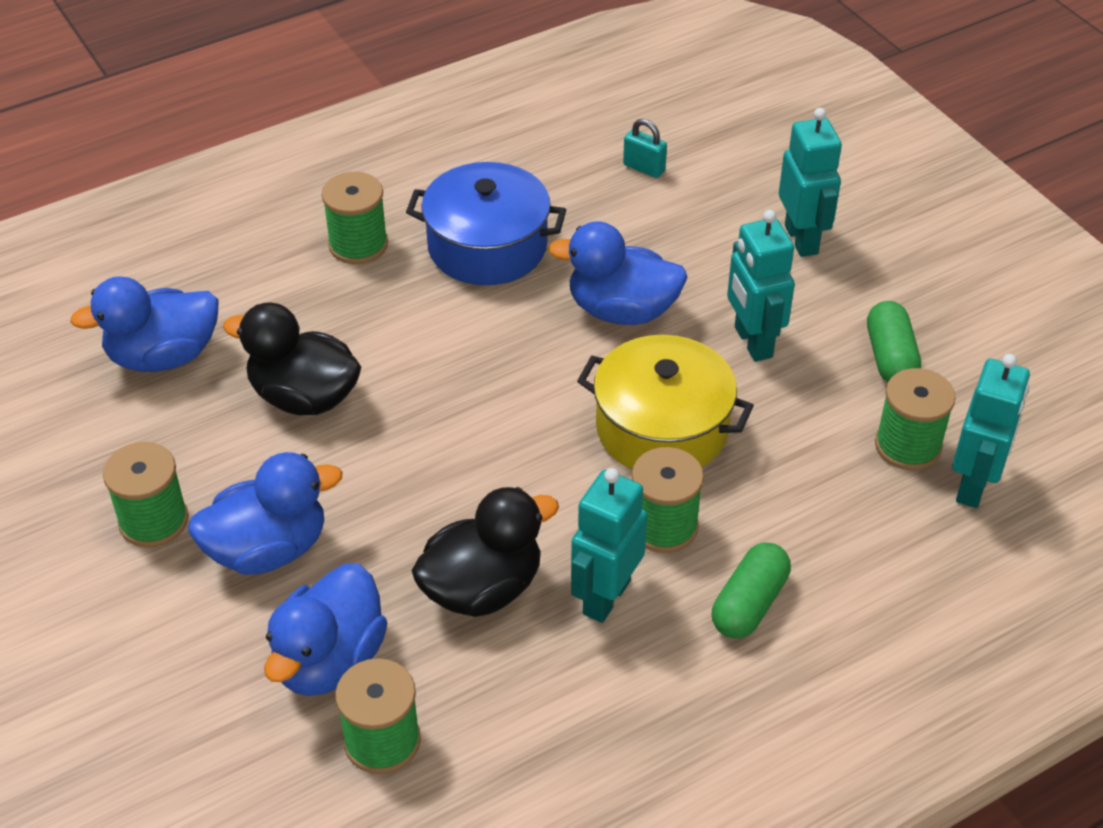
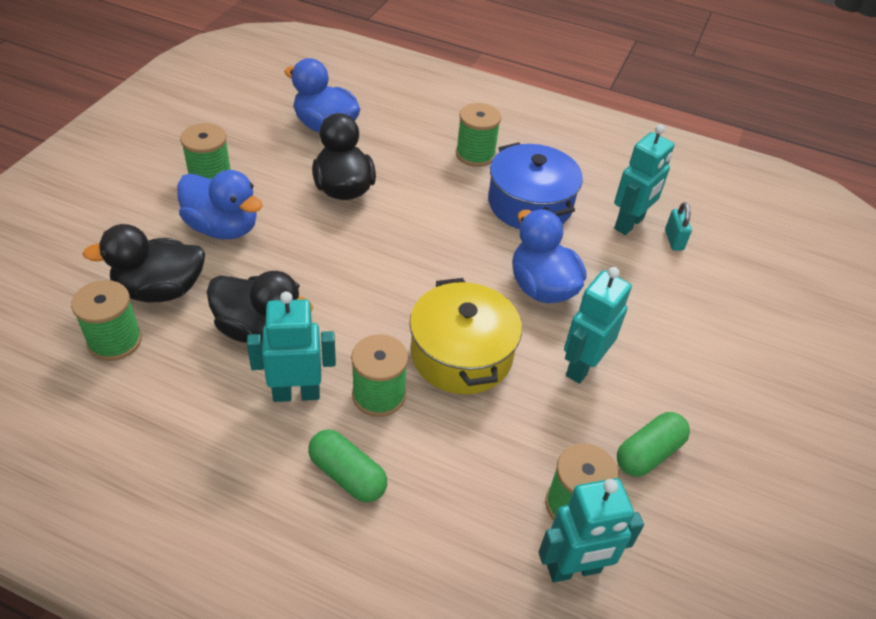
camera: 50 degrees right, 0 degrees up
(329, 660) = (160, 290): blue duck -> black duck
(749, 603) = (347, 475): green capsule -> green capsule turned 45 degrees clockwise
(802, 239) = (704, 349): turquoise robot -> turquoise robot (629, 224)

